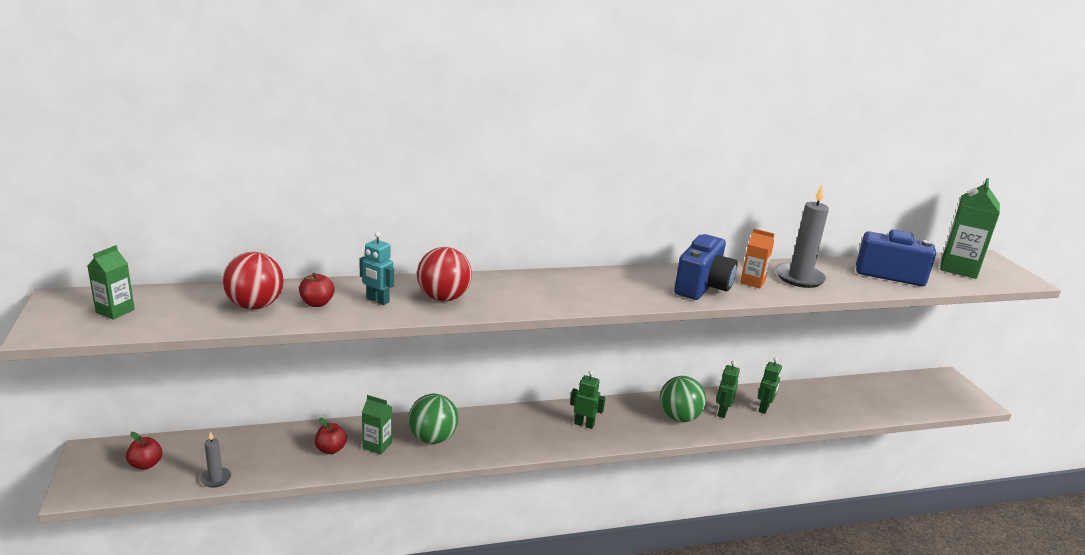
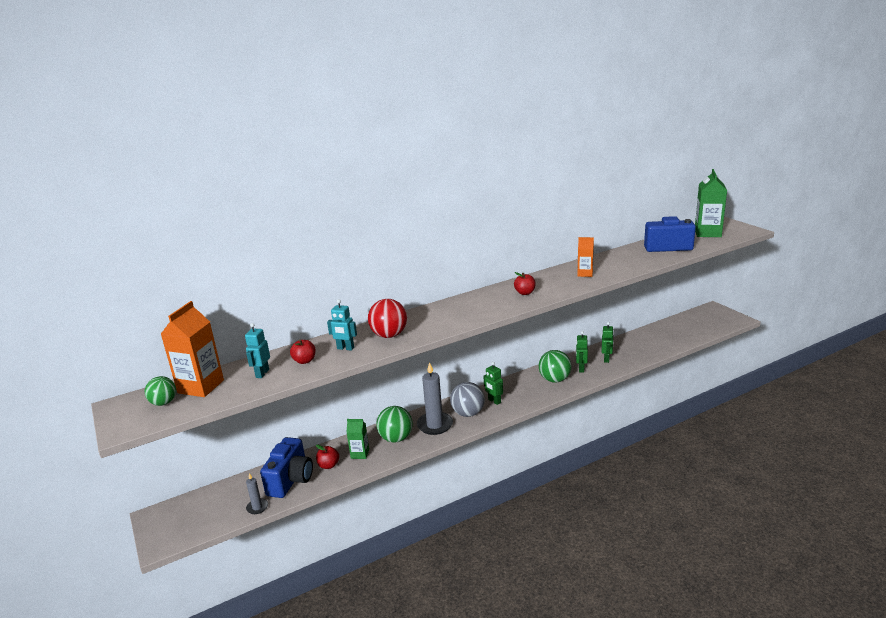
camera: 10 degrees left, 0 degrees up
(115, 311) = (164, 403): green carton -> green ball
(146, 464) = (200, 512): red apple -> red apple (525, 293)
(172, 302) = (201, 386): none -> orange carton
(255, 306) = (262, 373): red ball -> turquoise robot
(542, 431) = (468, 413): none -> grey ball
(584, 424) = (494, 401): green robot -> green robot turned 135 degrees counterclockwise
(702, 287) = (555, 285): blue camera -> blue camera (291, 480)
(799, 278) = (613, 263): grey candle -> grey candle (435, 425)

